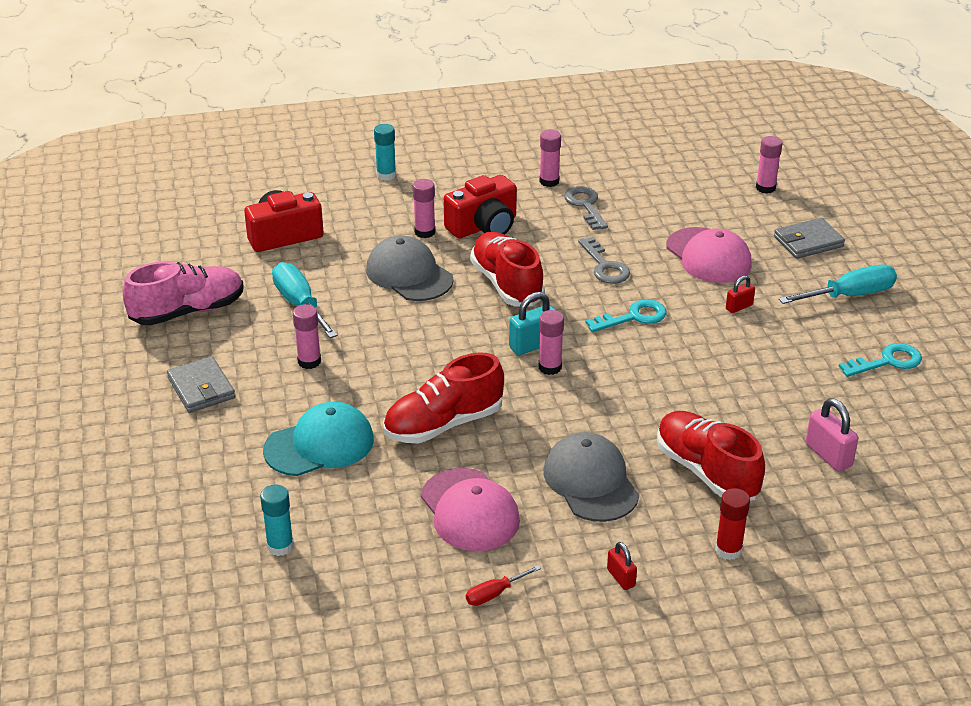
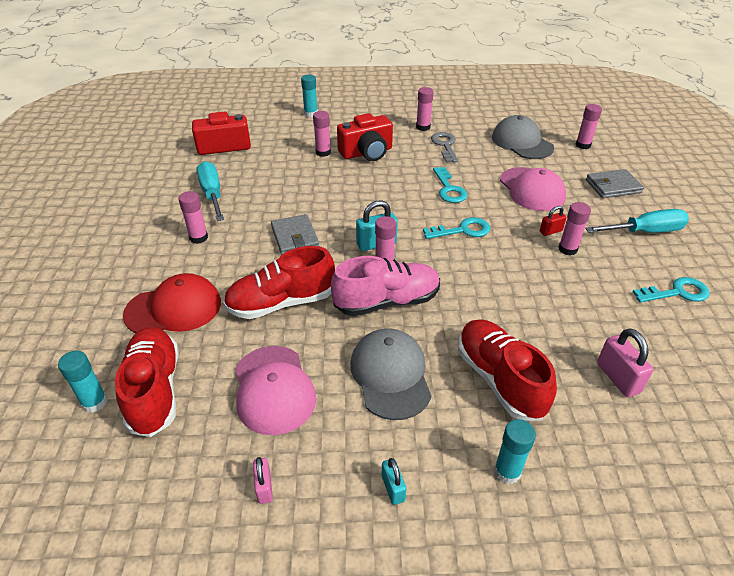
camera: 10 degrees right, 5 degrees up
(188, 311) = (130, 191): pink shoe -> pink shoe (387, 302)
(201, 388) = (108, 249): grey wallet -> grey wallet (295, 237)
(319, 445) = (174, 308): turquoise cap -> red cap
(409, 274) = (300, 180): grey cap -> grey cap (522, 142)
(494, 594) = (264, 487): red screwdriver -> pink padlock
(507, 284) = (370, 195): red shoe -> red shoe (155, 390)
(605, 266) = (449, 189): grey key -> turquoise key
(621, 578) = (393, 488): red padlock -> turquoise padlock
(728, 550) = (507, 471): red glue stick -> turquoise glue stick
(761, 326) = (567, 249): none -> pink glue stick

